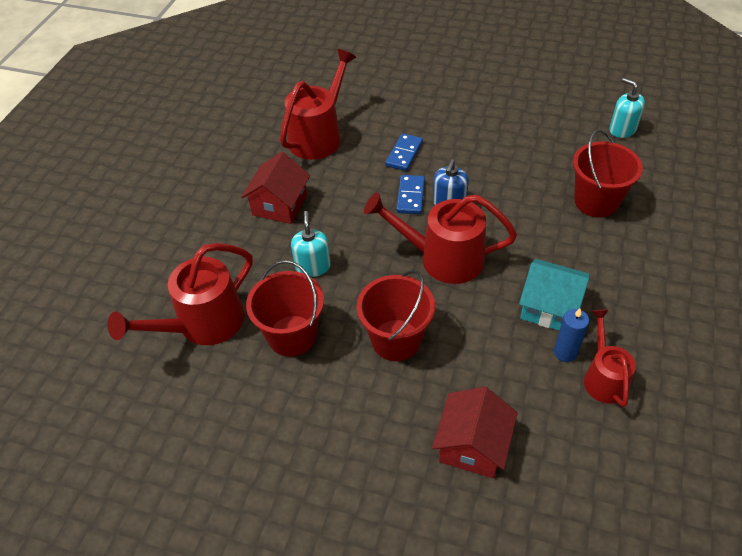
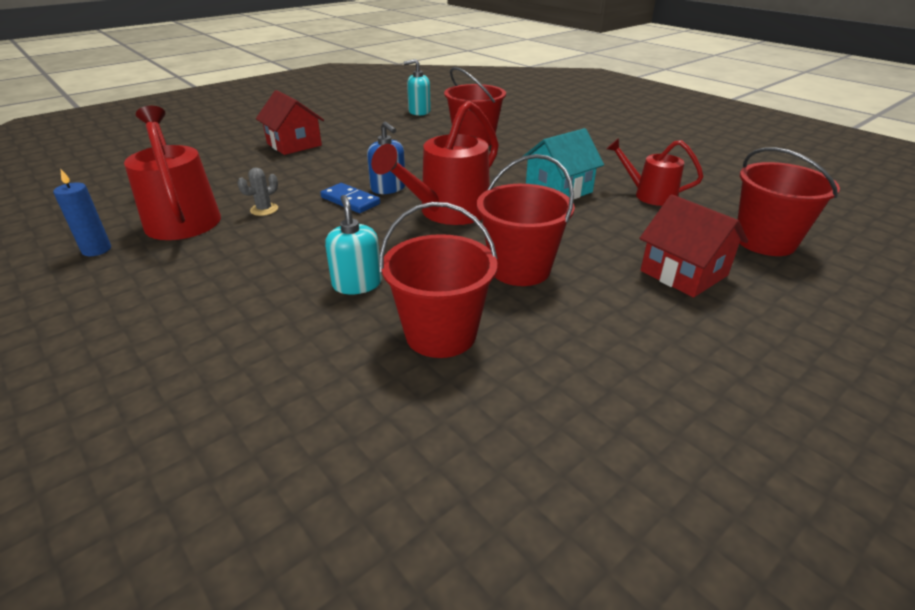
camera: 60 degrees left, 15 degrees down
(202, 325) = (331, 409): red watering can -> none
(279, 205) = (232, 274): red house -> red house (294, 144)
(313, 266) = (357, 284): turquoise soap dispenser -> turquoise soap dispenser turned 45 degrees clockwise
(360, 164) = (264, 209): none -> grey cactus
(404, 154) = (293, 186): blue domino -> none
(565, 352) = (611, 200): blue candle -> blue candle (96, 250)
(584, 495) = (765, 241): none -> red bucket

